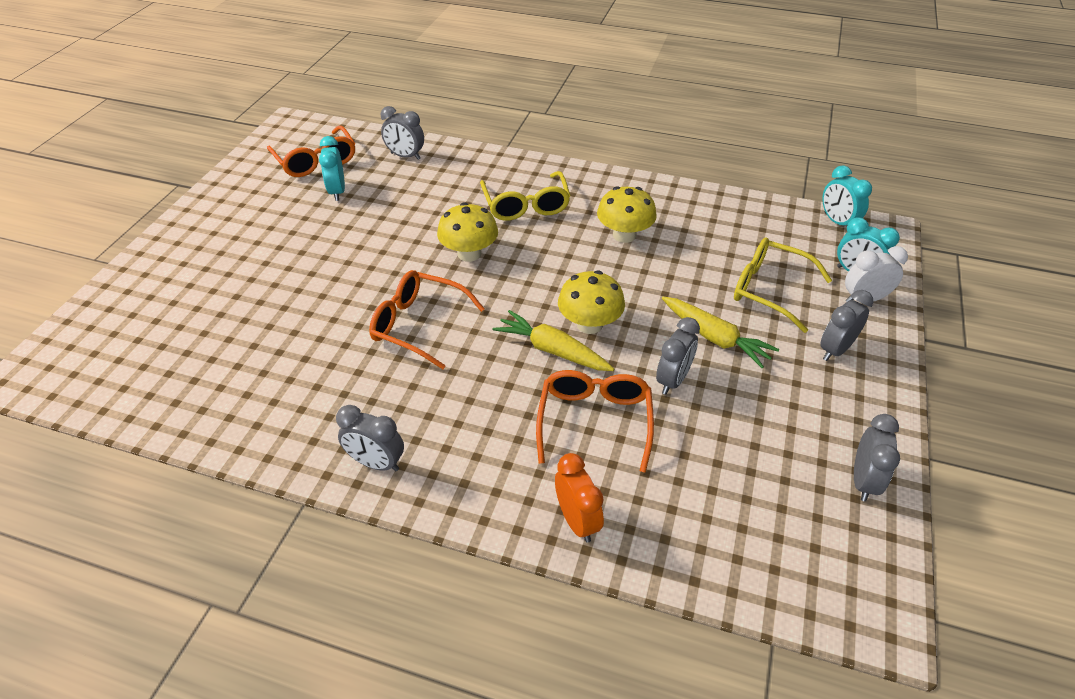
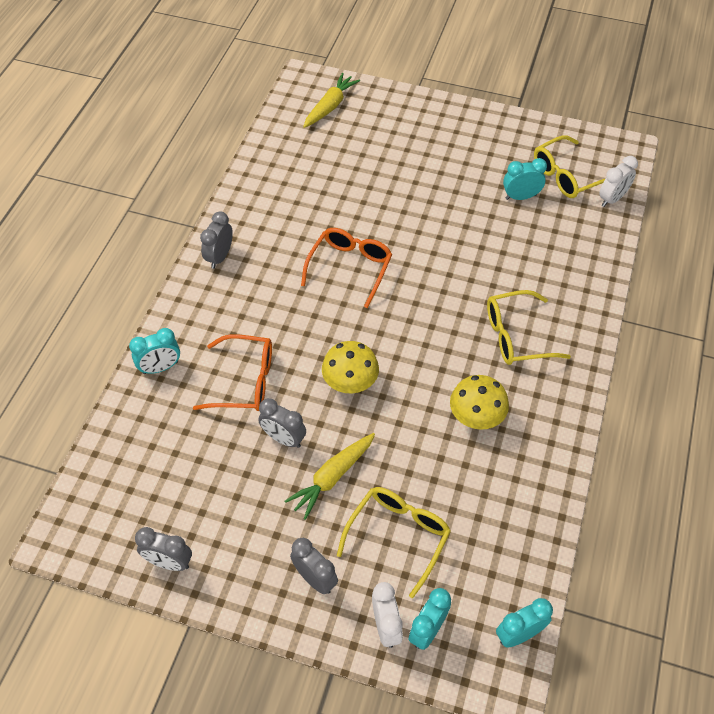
camera: 90 degrees right, 10 degrees up
(316, 161) = (567, 176): orange glasses -> yellow glasses
(357, 137) = (612, 199): none -> white clock
(405, 156) = (586, 238): grey clock -> none
(469, 253) = (440, 295): yellow mushroom -> none
(552, 350) = (320, 355): yellow carrot -> yellow carrot (330, 106)
(577, 521) = (160, 367): orange clock -> turquoise clock

